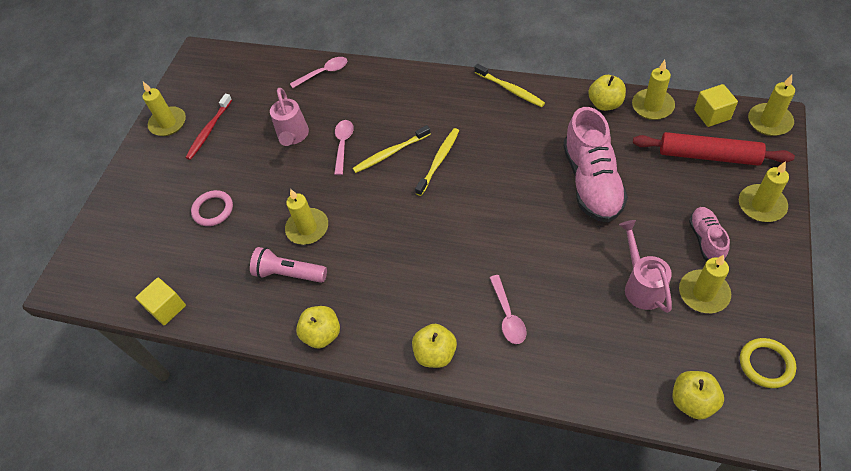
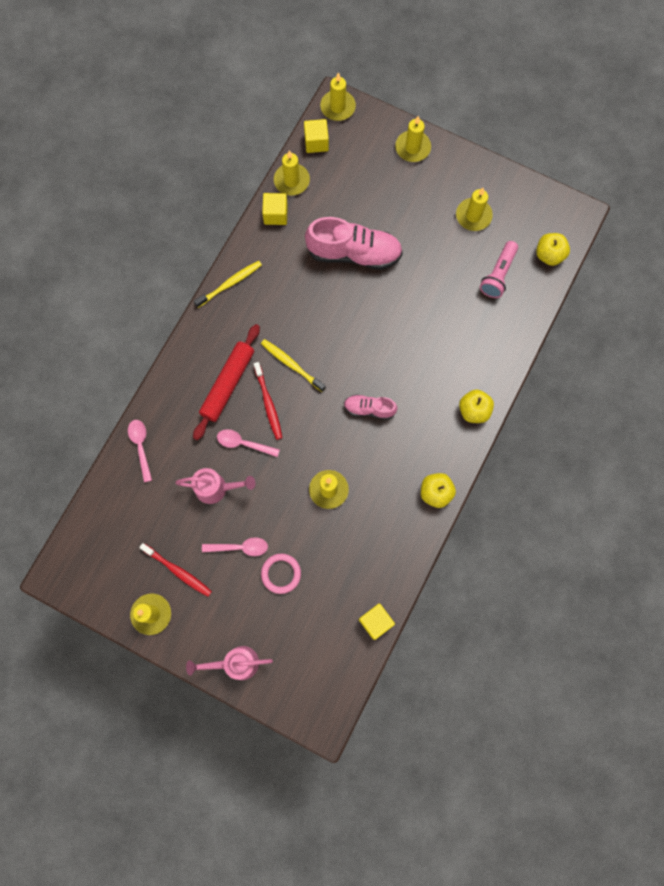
camera: 85 degrees left, 20 degrees up
(289, 273) = (371, 512): pink flashlight -> pink flashlight (498, 275)
(390, 153) = (268, 404): yellow toothbrush -> red toothbrush
(508, 316) = (456, 351): pink spoon -> pink spoon (240, 547)
(605, 104) = (275, 214): yellow apple -> yellow cube
(641, 285) = (456, 253): pink watering can -> pink watering can (235, 663)
(706, 240) = (431, 196): pink shoe -> pink shoe (369, 409)
(708, 155) = (356, 162): red rolling pin -> red rolling pin (227, 384)
(766, 364) = (534, 201): yellow ring -> none

